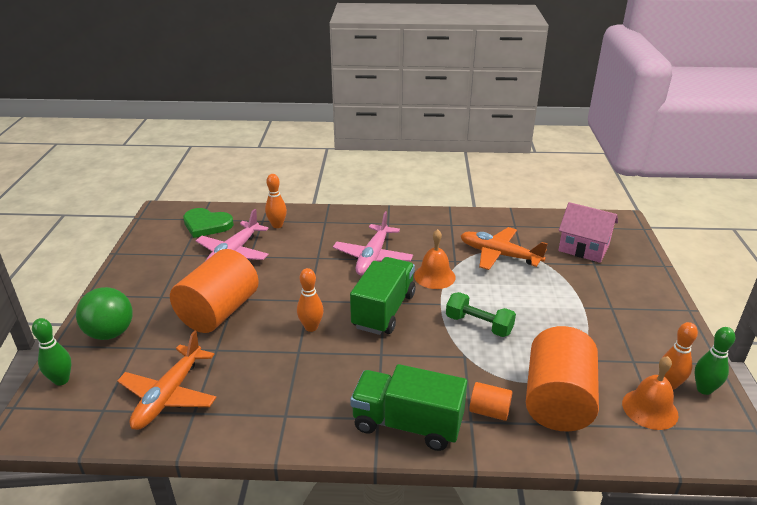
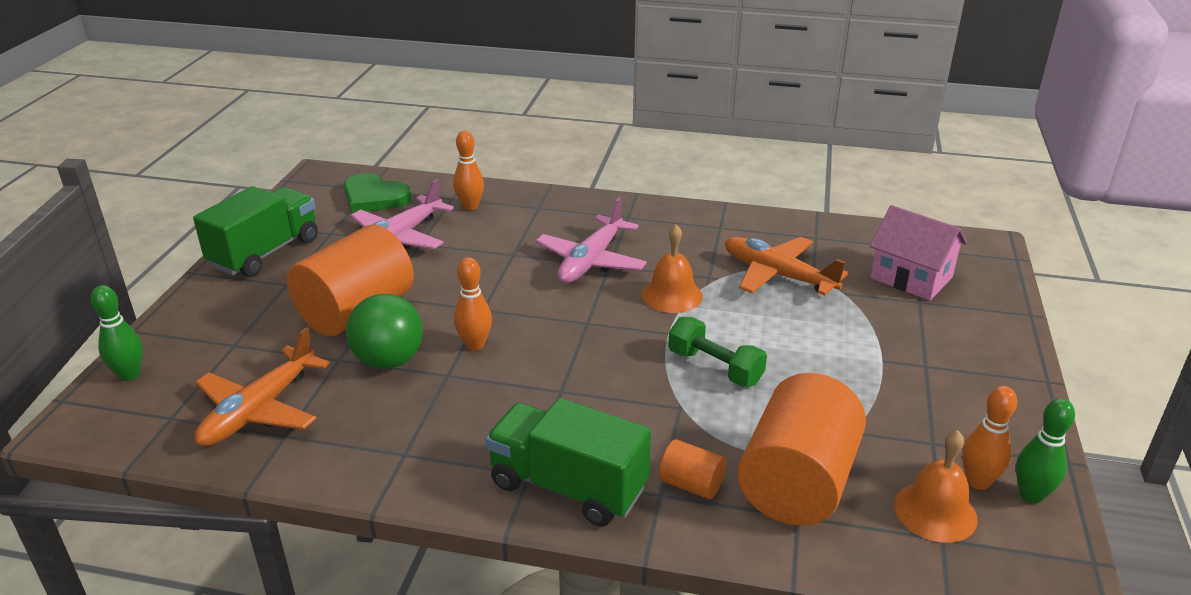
camera: 10 degrees right, 0 degrees up
(110, 333) = (207, 323): green ball -> green ball (389, 361)
(384, 310) = (583, 334): green truck -> green truck (265, 253)

